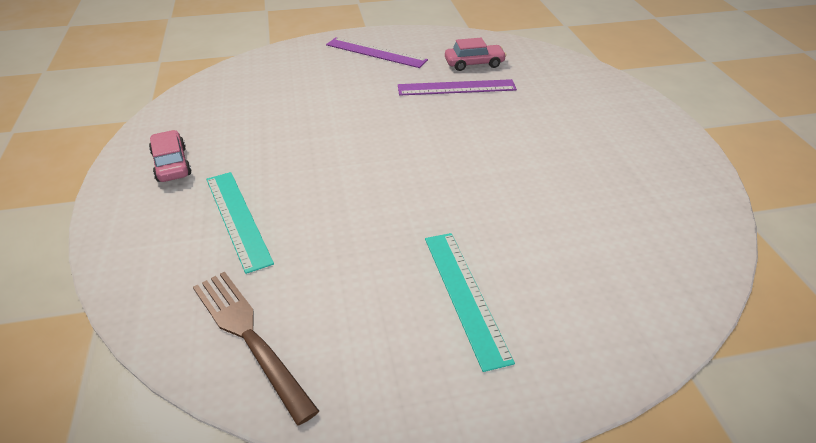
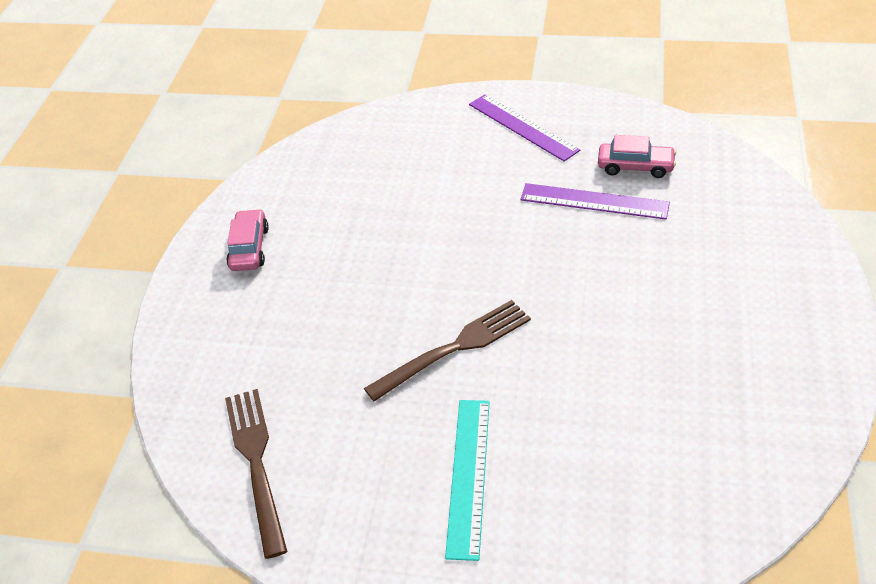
camera: 25 degrees right, 5 degrees up
(237, 219) = (289, 331): turquoise ruler -> none
(399, 201) = (455, 348): none -> brown fork

